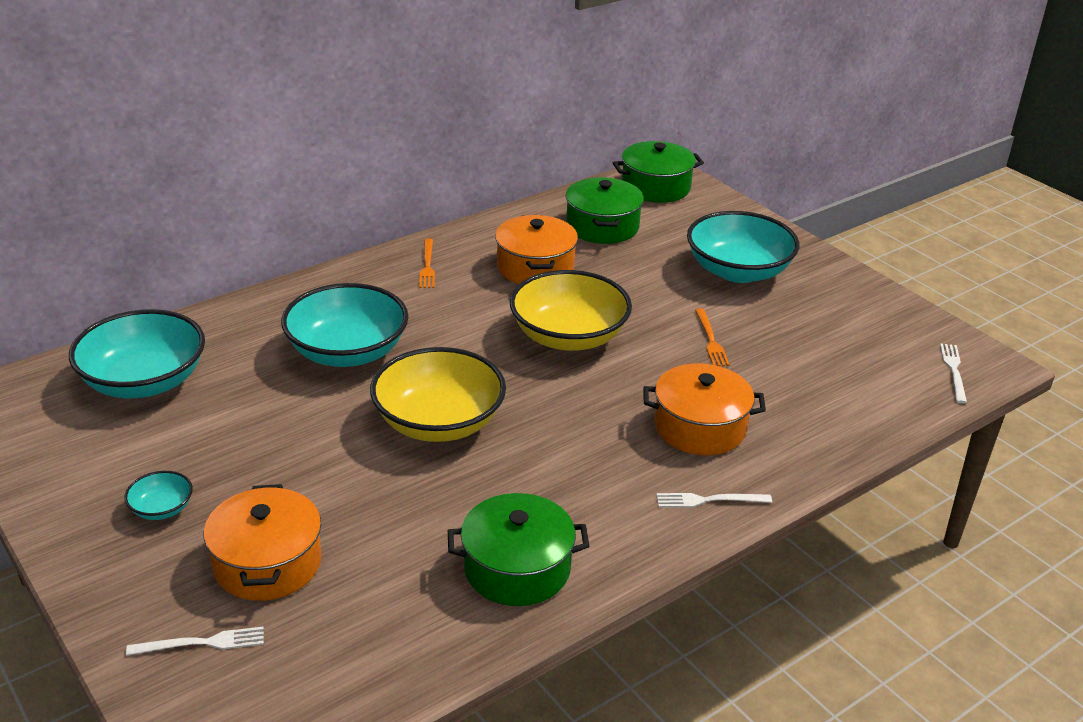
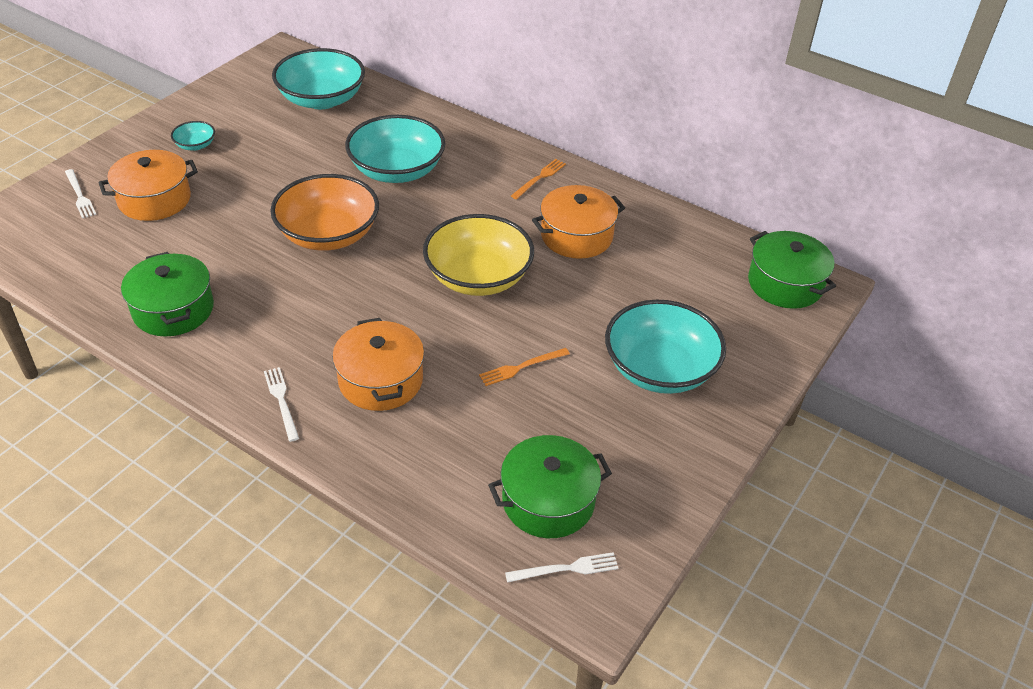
camera: 70 degrees right, 10 degrees up
(427, 266) = (539, 178): orange fork -> orange fork turned 150 degrees clockwise
(439, 422) = (328, 234): yellow bowl -> orange bowl
(602, 226) = (677, 262): green pot -> green pot (548, 501)

